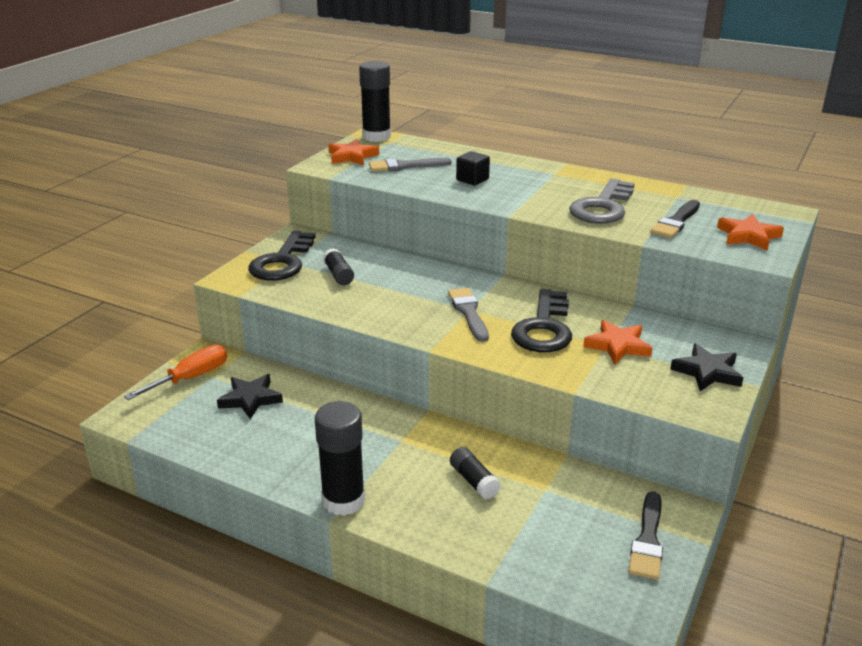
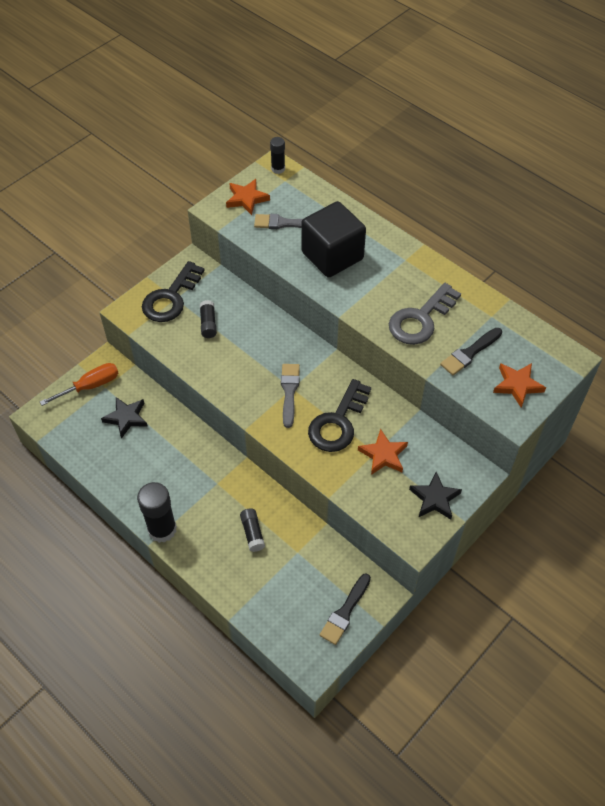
camera: 15 degrees right, 25 degrees up
(376, 137) = (278, 169): black glue stick -> black glue stick, size x0.55
(472, 179) = (332, 256): black cube -> black cube, size x2.24

